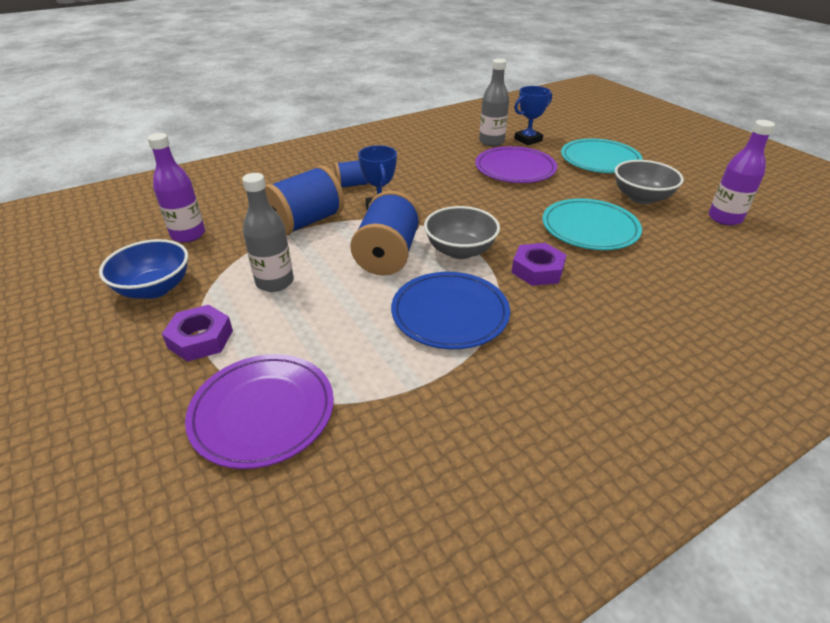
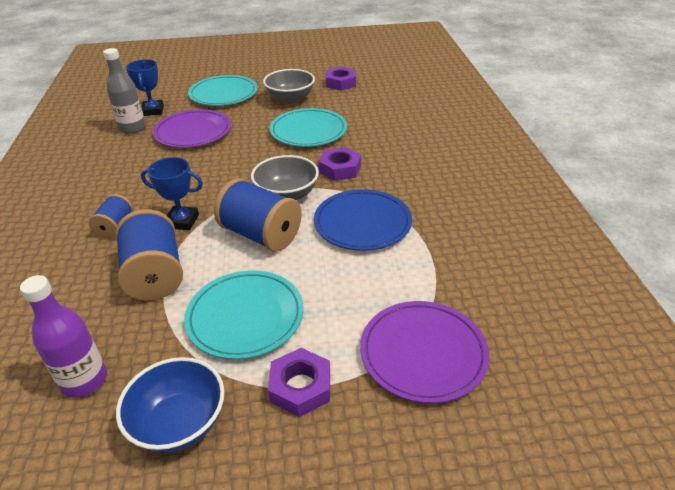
camera: 65 degrees left, 0 degrees up
(275, 282) = (245, 317): grey bottle -> turquoise plate
(724, 218) = (340, 83): purple bottle -> purple nut

